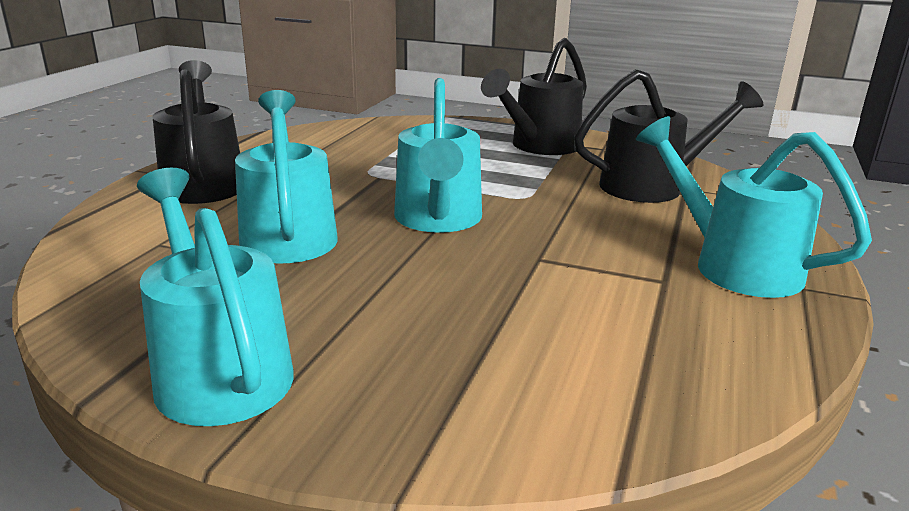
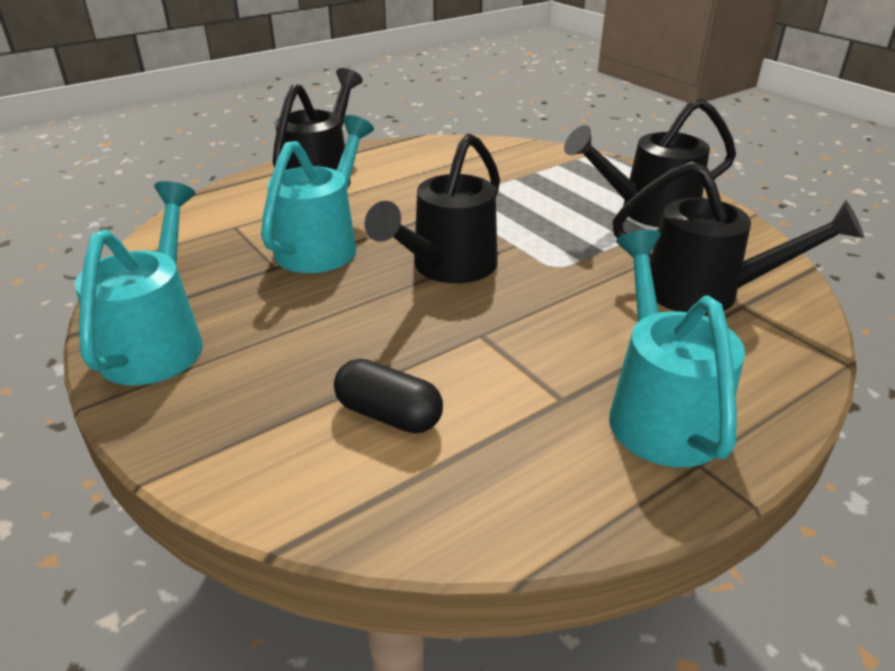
camera: 35 degrees right, 10 degrees up
(438, 220) = (447, 267): turquoise watering can -> black watering can
(553, 340) = (388, 415): none -> black capsule

